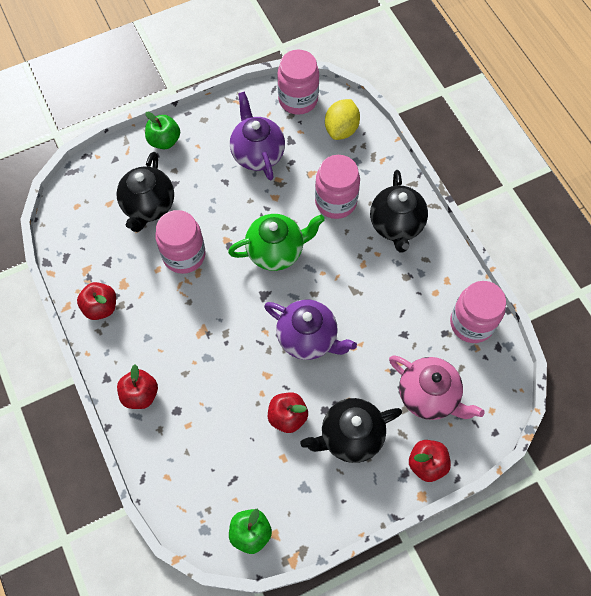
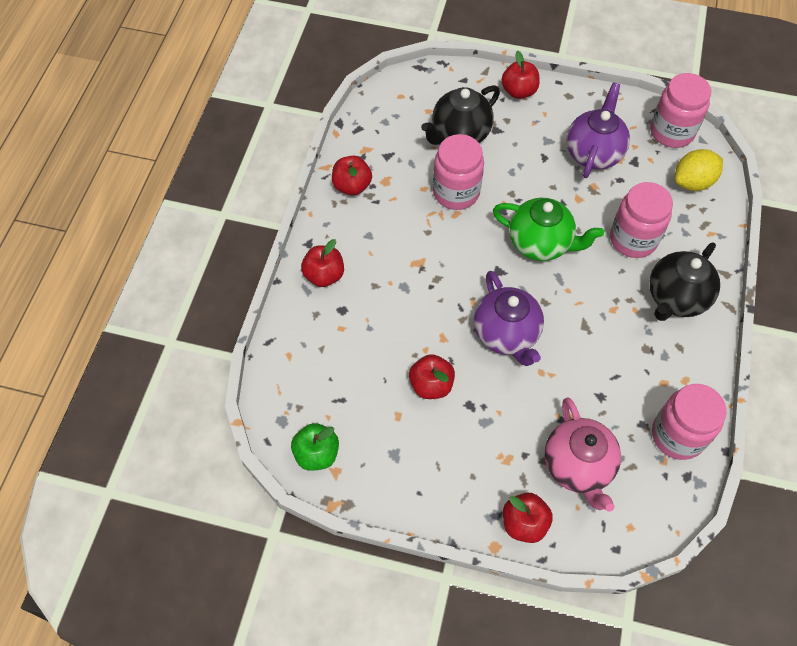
camera: 40 degrees right, 5 degrees down
(164, 140) = (519, 91): green apple -> red apple
(350, 436) = (472, 444): black teapot -> none

